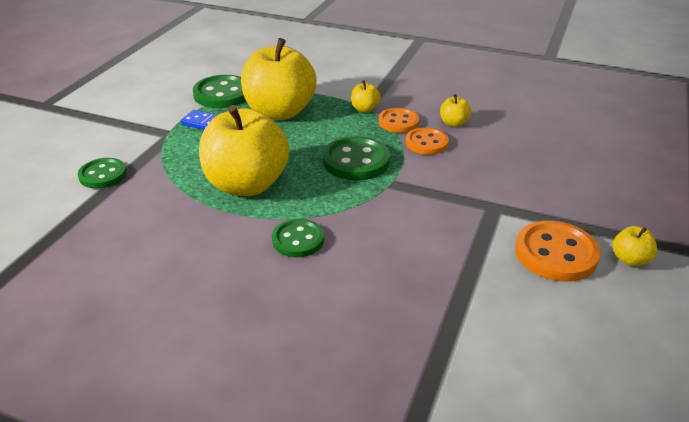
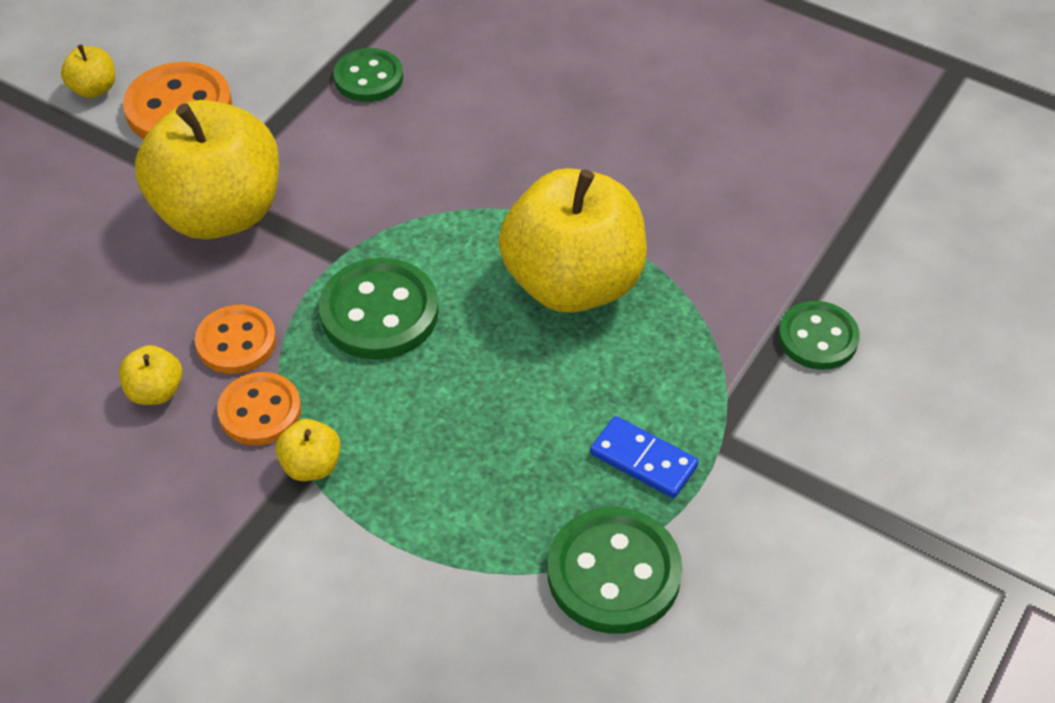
camera: 170 degrees left, 15 degrees up
(279, 112) = (492, 481): yellow apple -> yellow apple (219, 212)
(298, 240) = (507, 170): green button -> green button (368, 78)

